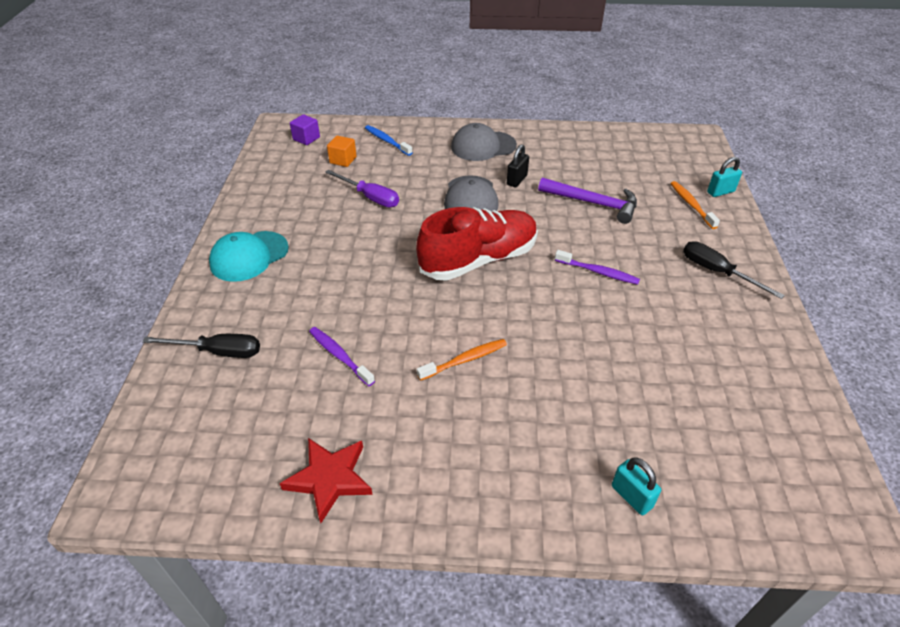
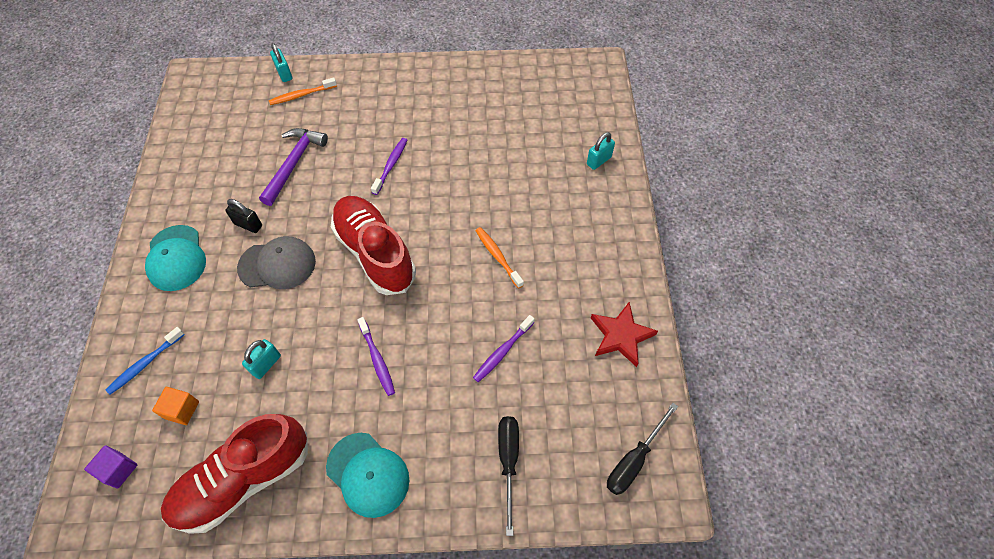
camera: 95 degrees left, 15 degrees up
(274, 192) = (243, 480): none -> red shoe
(357, 261) = (377, 359): none -> purple toothbrush
(370, 197) = (266, 364): purple screwdriver -> turquoise padlock
(483, 146) = (176, 258): grey cap -> turquoise cap
(717, 272) = (390, 91): black screwdriver -> black screwdriver (634, 460)

